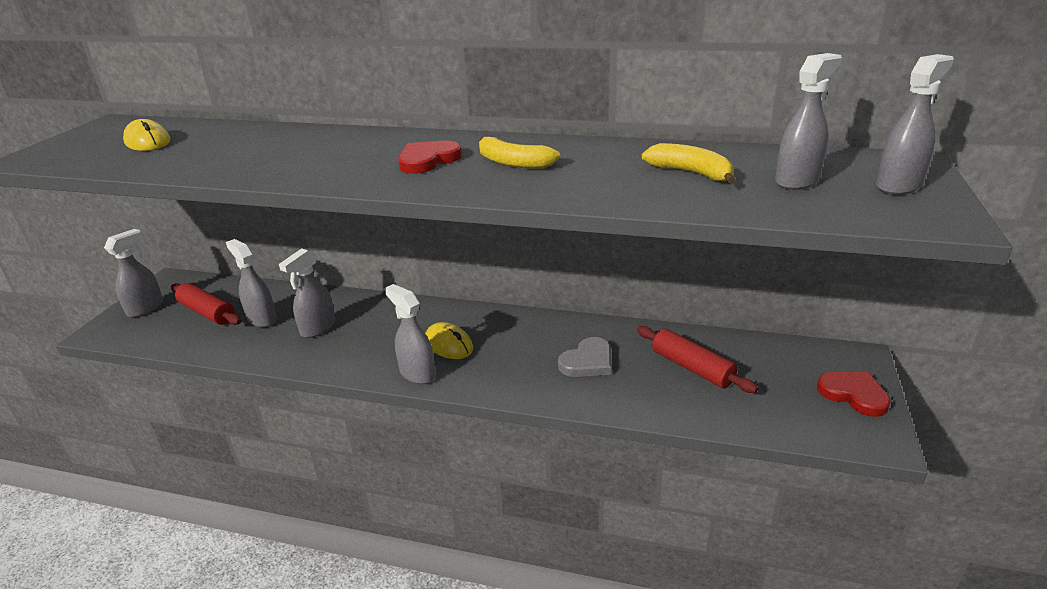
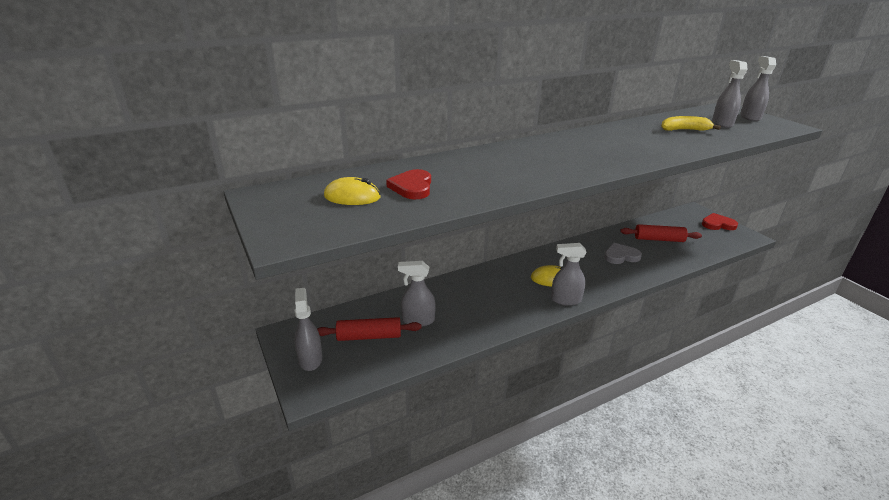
camera: 45 degrees left, 0 degrees up
(317, 328) = (465, 307): grey spray bottle -> none
(427, 160) = (570, 155): red heart -> red heart (412, 187)
(513, 163) = (610, 145): yellow banana -> none
(587, 361) = (621, 256): grey heart -> grey heart turned 105 degrees counterclockwise

